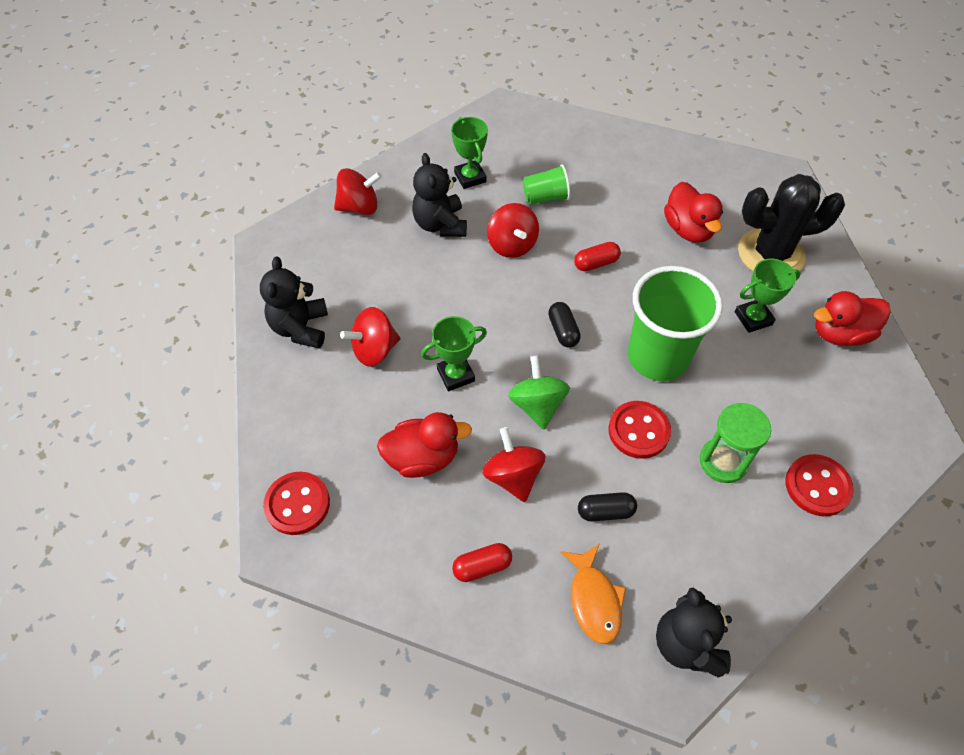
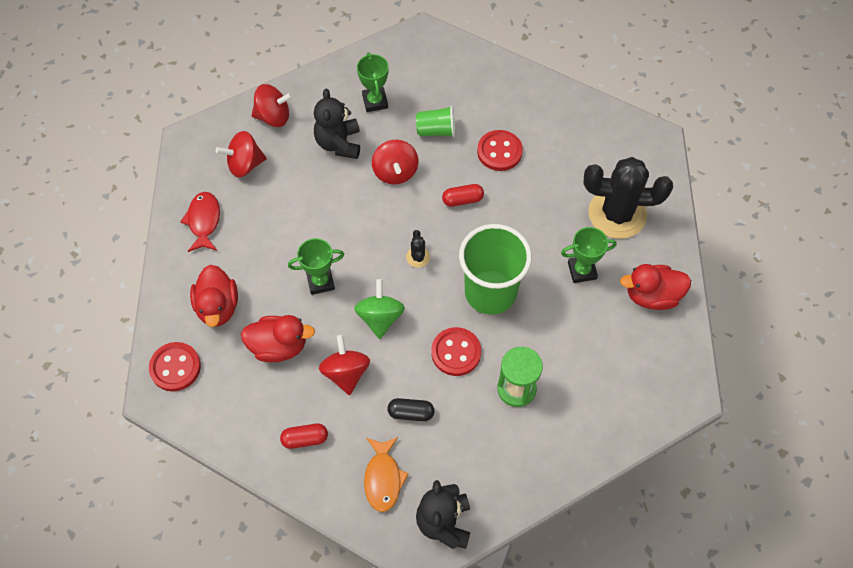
camera: 10 degrees right, 5 degrees up
(300, 328) = (204, 221): black teddy bear -> red fish
(374, 350) = (260, 249): red spinning top -> red spinning top (245, 164)
(563, 331) = (418, 257): black capsule -> black cactus
(688, 229) = (552, 180): red duck -> red duck (218, 307)
(817, 486) = (586, 421): red button -> red button (499, 152)

